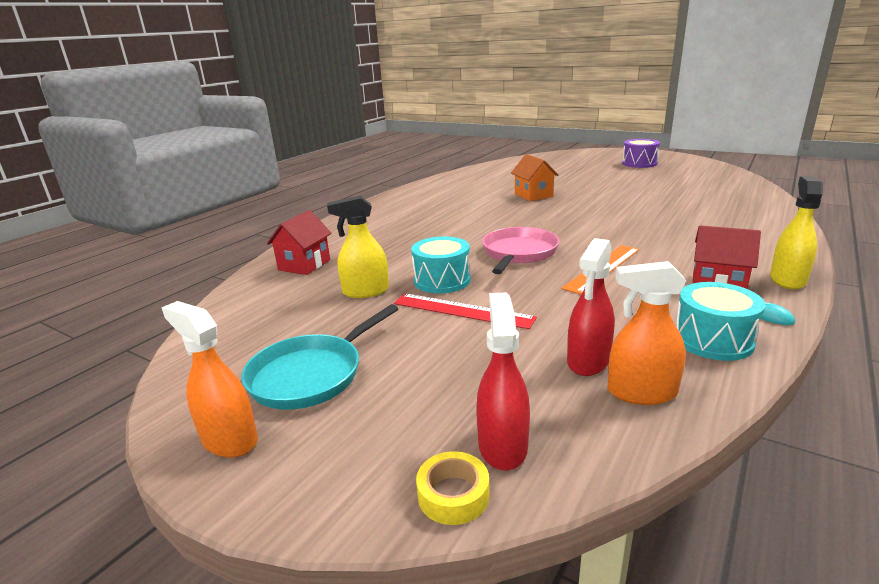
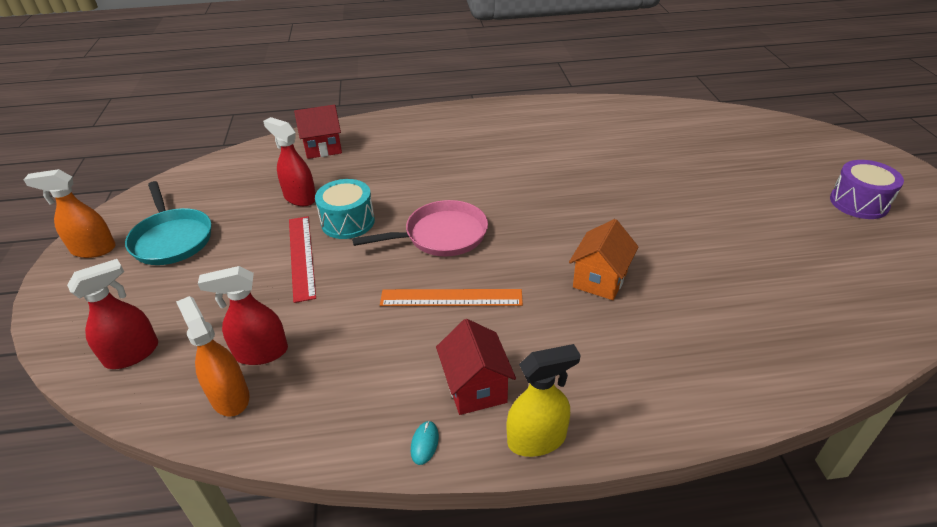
camera: 50 degrees right, 15 degrees up
(229, 439) = (93, 249): orange spray bottle -> orange spray bottle turned 90 degrees counterclockwise
(311, 374) = (172, 239): turquoise pan -> turquoise pan turned 120 degrees counterclockwise
(365, 291) = (300, 198): yellow spray bottle -> red spray bottle
(453, 495) = (77, 354): yellow tape -> none
(533, 195) = (615, 177): orange house -> orange house (600, 280)
(713, 340) = (345, 414): turquoise drum -> none

